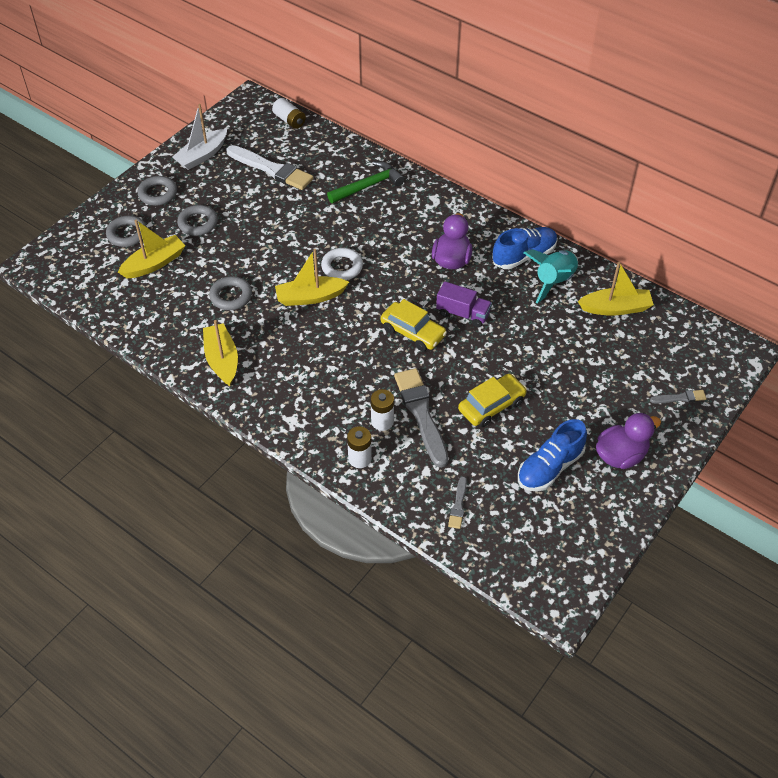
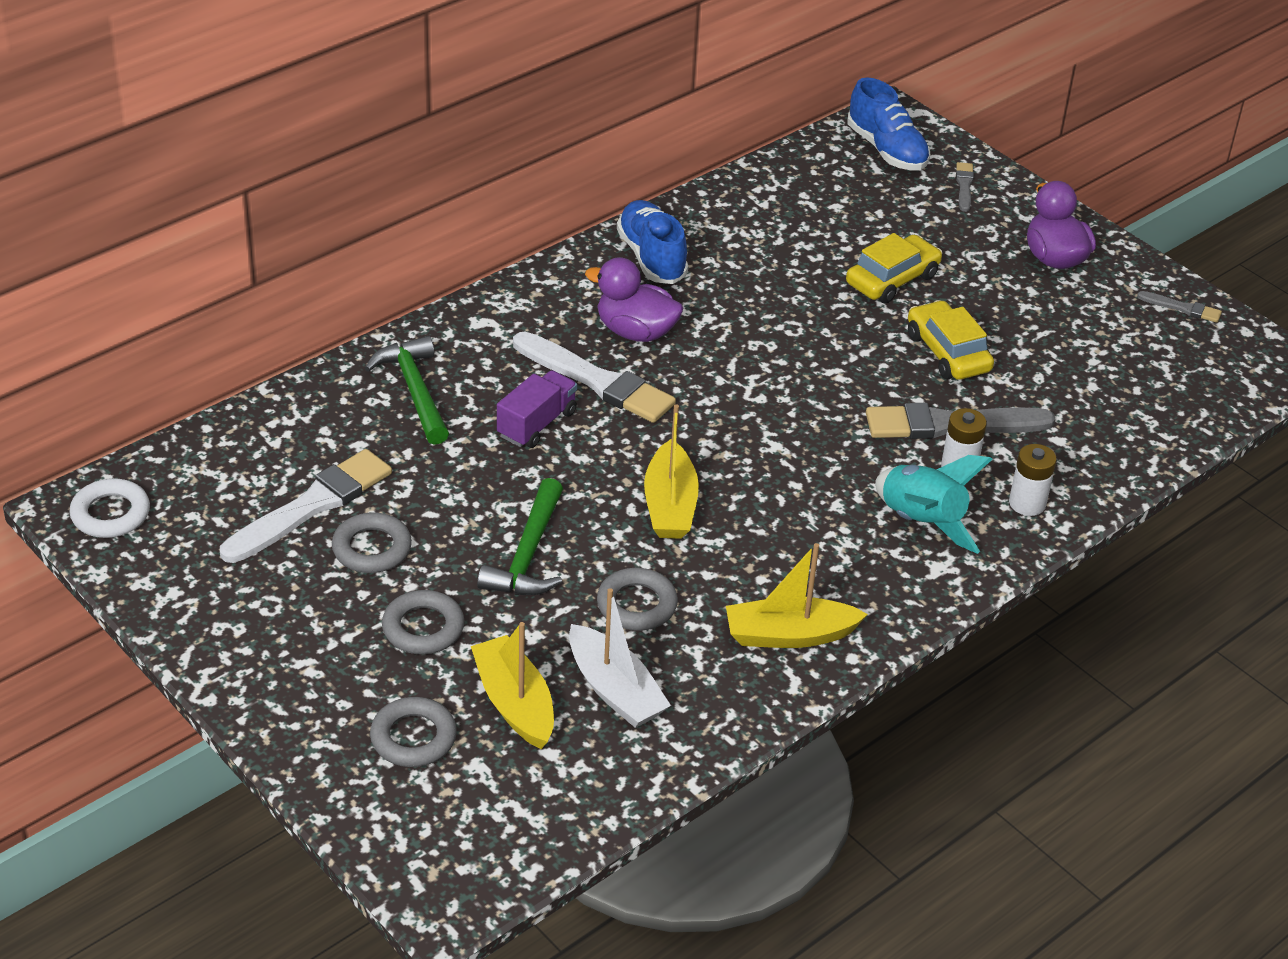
camera: 80 degrees left, 10 degrees down
(158, 193) = (309, 679): grey ring -> grey ring (372, 548)
(202, 155) = (221, 599): white boat -> white boat (614, 690)
(257, 249) = (528, 554): none -> green hammer
(289, 120) = (176, 461): white battery -> none
(342, 267) = (609, 456): white ring -> white ring (110, 514)
(402, 251) = (596, 381): none -> white brush
(413, 332) = (782, 402): yellow car -> yellow car (892, 279)
(458, 505) = (1122, 420): grey brush -> grey brush (1182, 308)
(463, 314) = (757, 343): purple truck -> purple truck (537, 424)
(549, 467) = (1067, 323): blue shoe -> blue shoe (887, 150)
(553, 281) = (716, 241): turquoise rocket -> turquoise rocket (921, 522)
(615, 308) = (787, 198): yellow boat -> none

